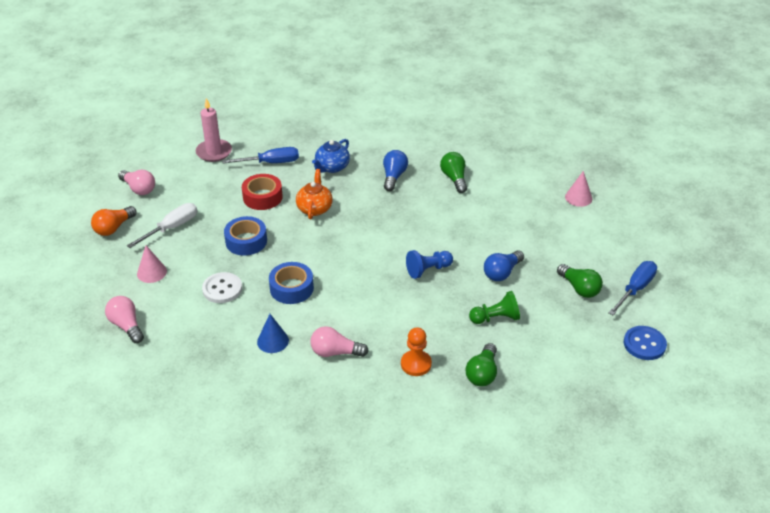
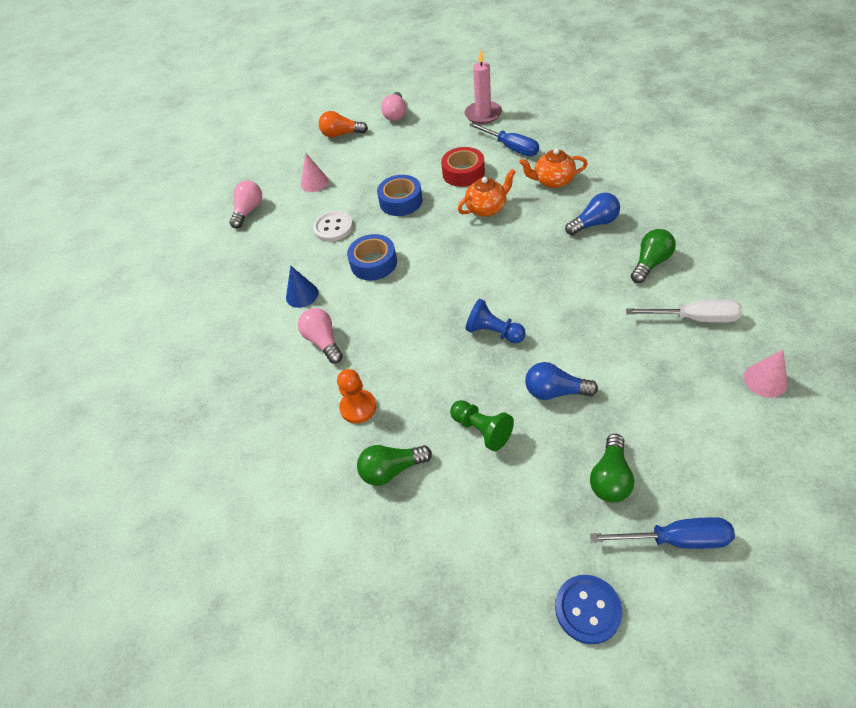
camera: 60 degrees right, 10 degrees up
(172, 228) = (372, 157): white screwdriver -> white screwdriver (695, 318)
(332, 167) = (552, 181): blue teapot -> orange teapot

